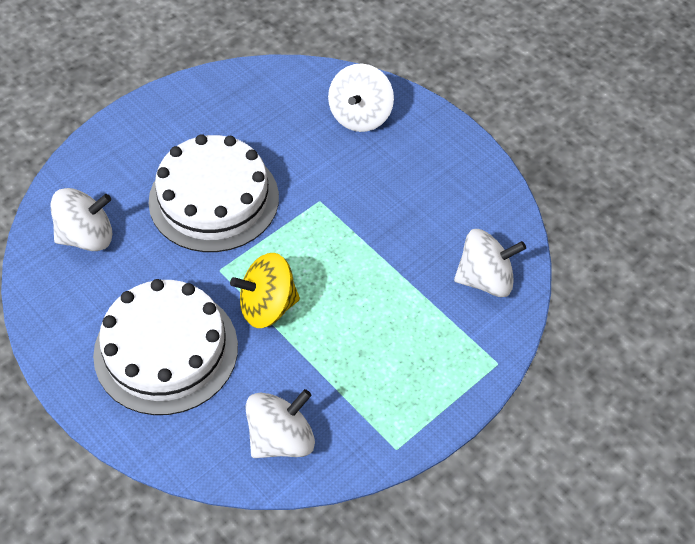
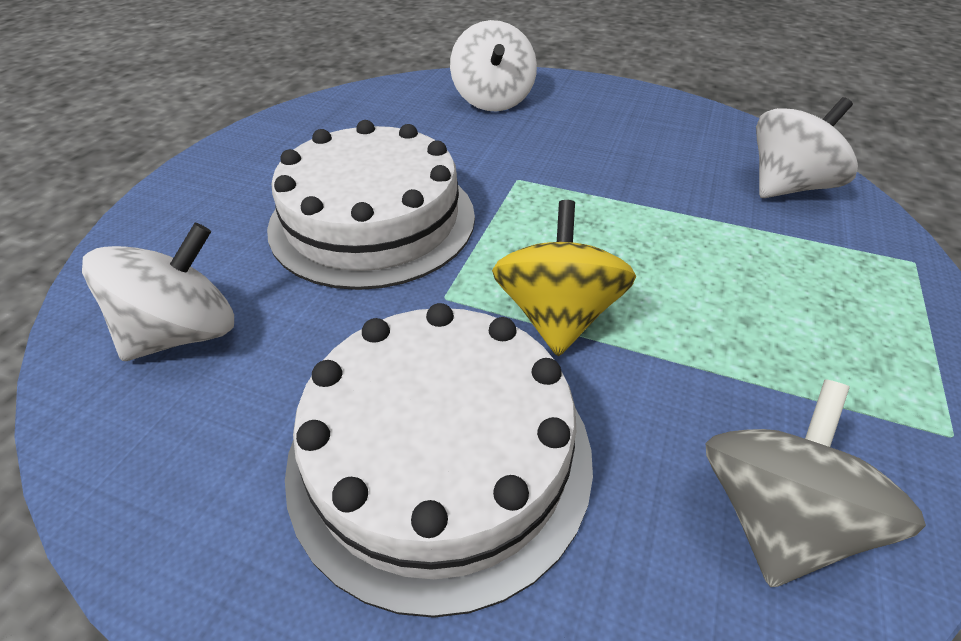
camera: 25 degrees left, 10 degrees down
(267, 306) = (557, 316): yellow spinning top -> yellow spinning top turned 135 degrees clockwise
(281, 438) = (775, 516): white spinning top -> grey spinning top

